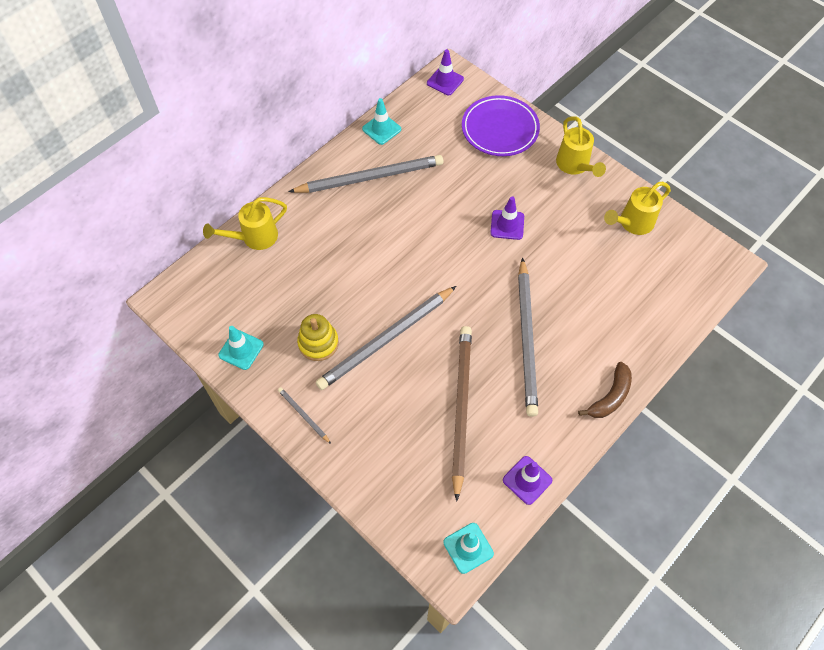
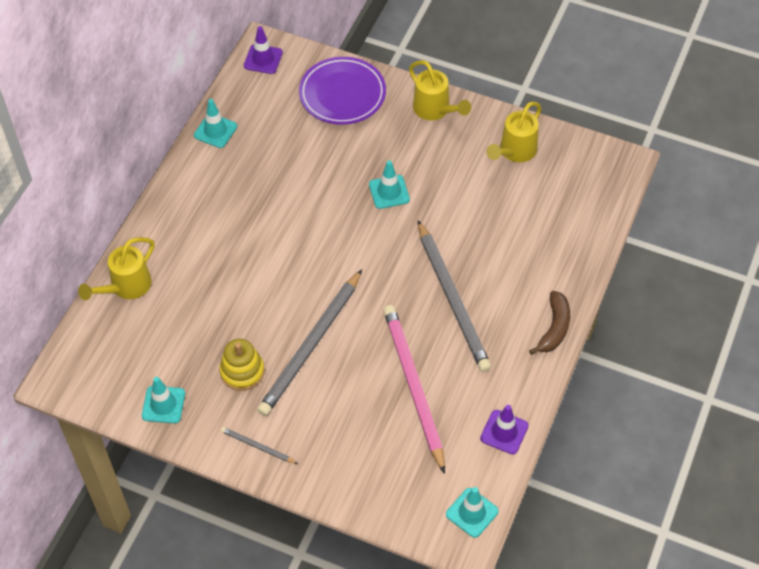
camera: 20 degrees left, 5 degrees down
(369, 177) = (224, 186): grey pencil -> none
(461, 408) = (413, 387): brown pencil -> pink pencil
(507, 225) = (389, 192): purple traffic cone -> turquoise traffic cone

